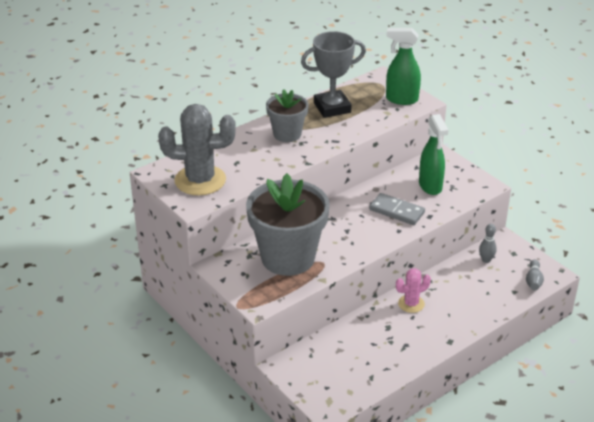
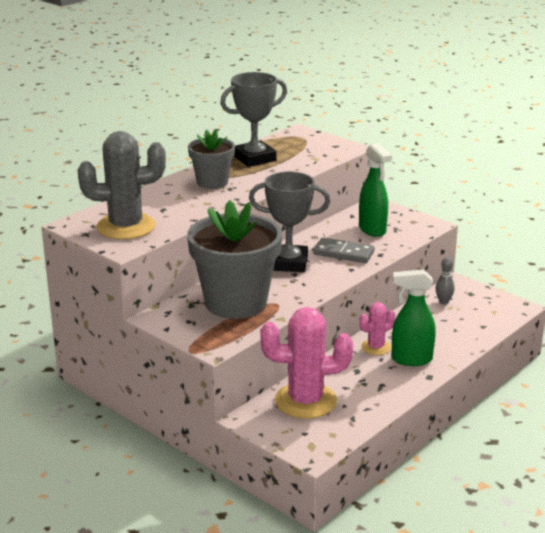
camera: 10 degrees left, 10 degrees down
(335, 354) = (305, 401): none -> pink cactus
(345, 218) = (288, 263): none -> grey trophy
(401, 99) = (326, 147): green spray bottle -> green spray bottle (411, 359)
(533, 281) = (500, 315): grey bowling pin -> none

